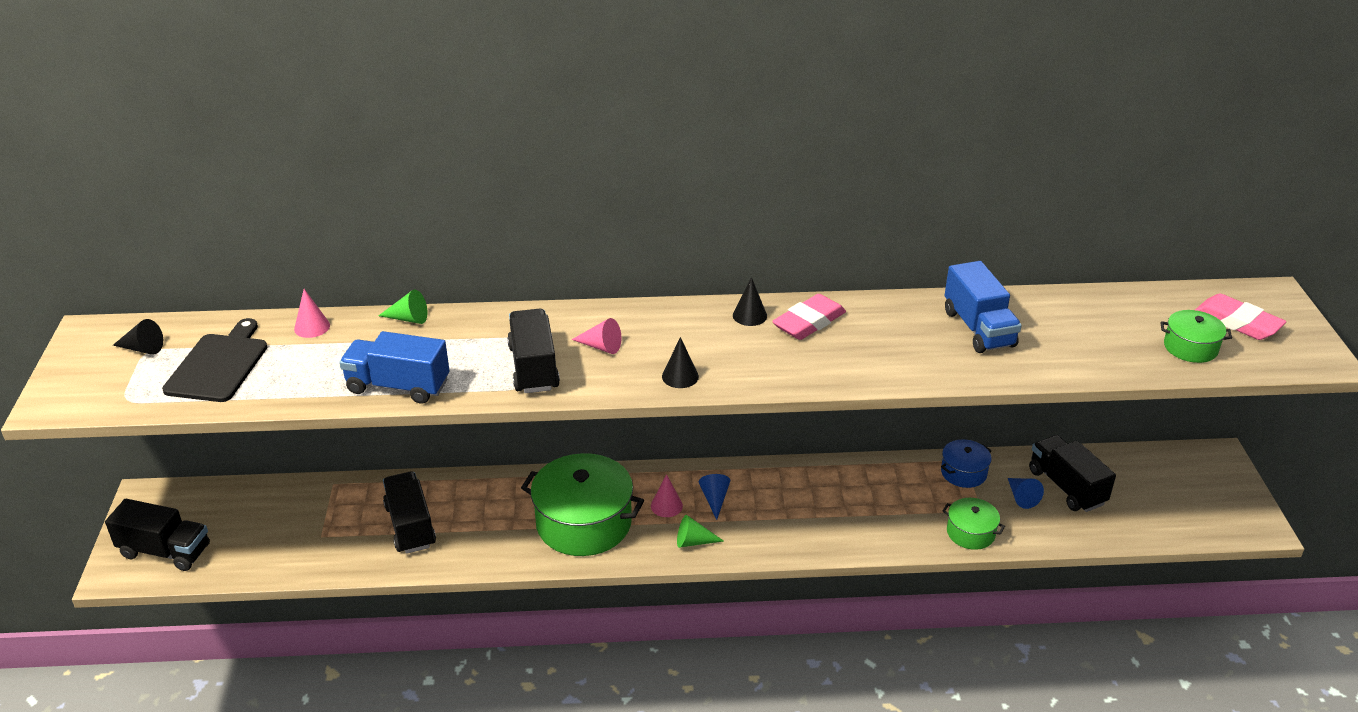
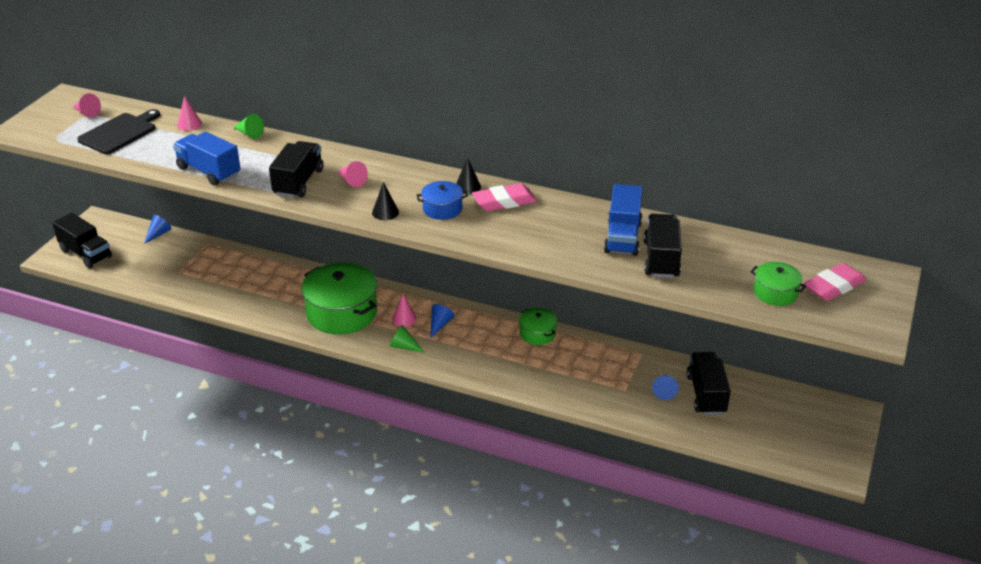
camera: 25 degrees right, 0 degrees up
(143, 348) = (87, 113): black cone -> pink cone
(253, 491) = (158, 234): none -> blue cone
(410, 526) = (234, 282): black truck -> black truck (661, 259)
(963, 473) = (634, 361): blue pot -> blue pot (442, 209)
(970, 533) = (604, 402): green pot -> green pot (537, 334)
(1237, 322) = (834, 286): pink eraser -> pink eraser turned 75 degrees clockwise

